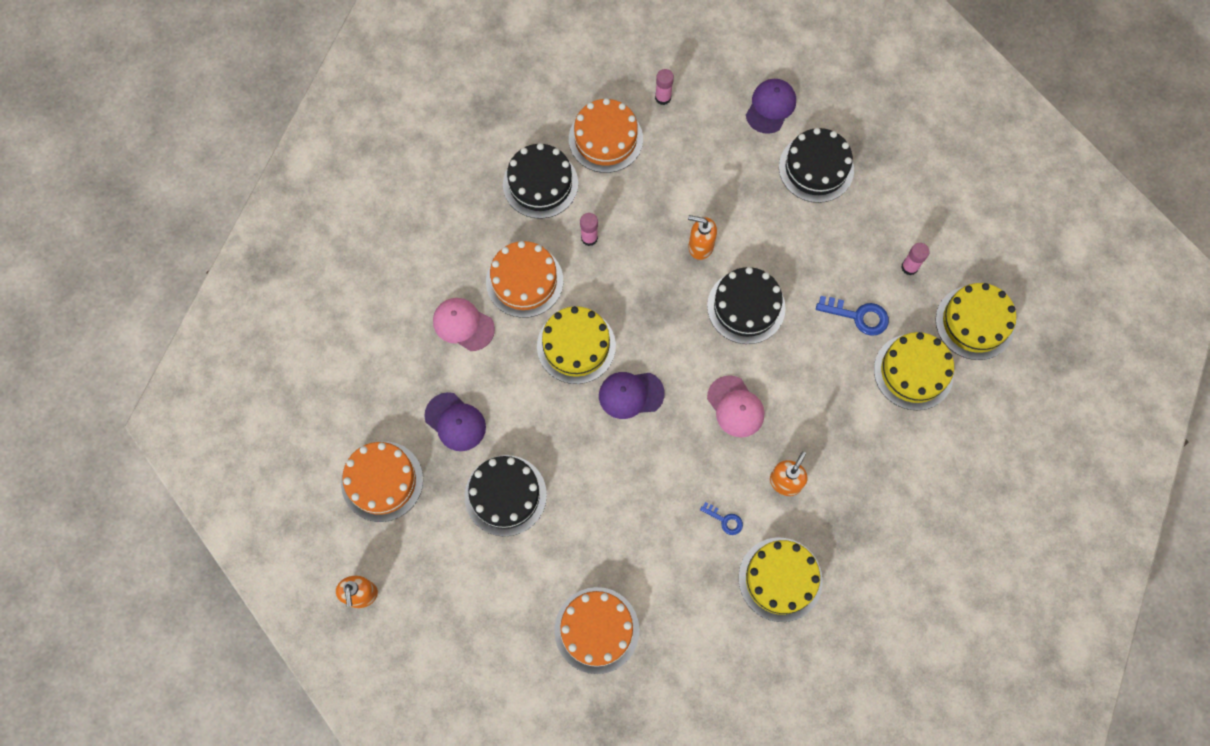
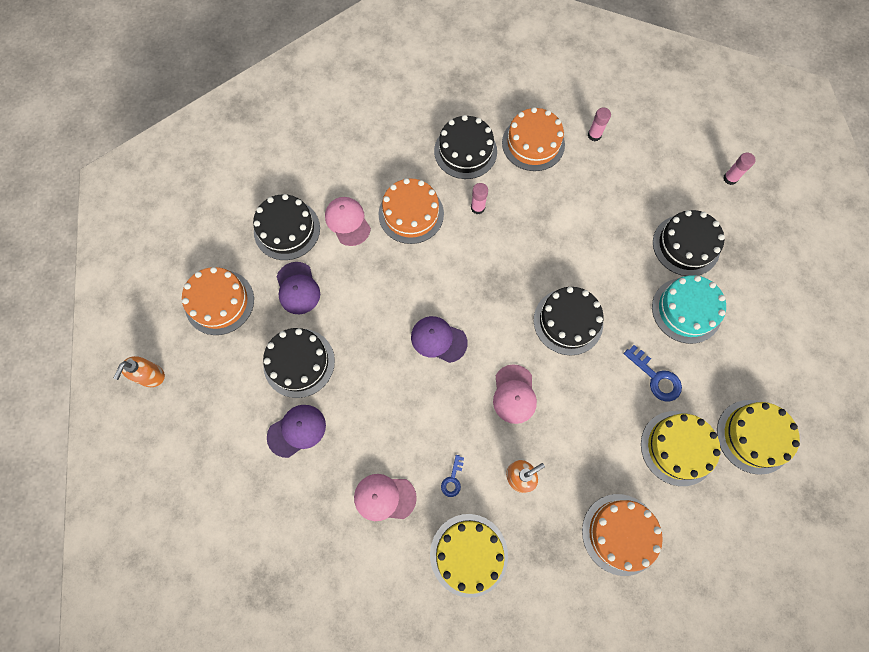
camera: 30 degrees right, 0 degrees up
(404, 367) = (287, 230): none -> black cake
(576, 346) = (419, 281): yellow cake -> none
(596, 630) = (301, 507): orange cake -> orange cake (620, 534)
(670, 574) = (384, 497): none -> pink cap
(700, 246) = (559, 257): orange soap dispenser -> none
(725, 520) = (452, 479): blue key -> blue key turned 45 degrees clockwise
(770, 107) = (675, 182): purple cap -> purple cap (297, 430)
(851, 234) = (686, 310): none -> turquoise cake
(909, 267) = (721, 361): pink glue stick -> pink glue stick (730, 178)

